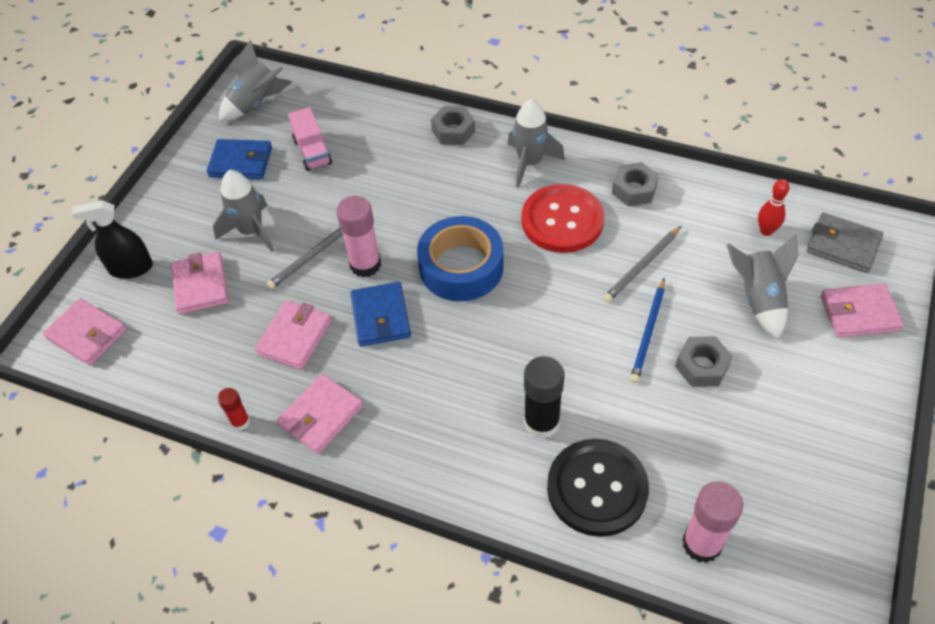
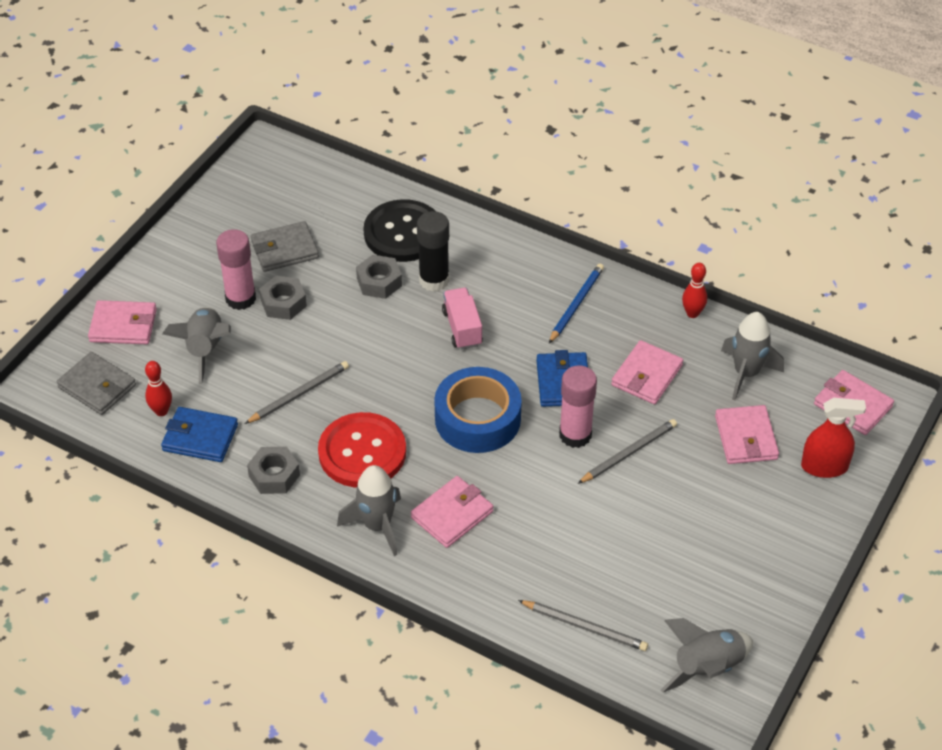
camera: 175 degrees left, 5 degrees down
(131, 268) = (824, 466): black spray bottle -> red spray bottle
(240, 422) = (692, 313): red glue stick -> red bowling pin
(241, 162) = (719, 580): blue wallet -> blue wallet (200, 437)
(251, 231) = (698, 489): grey rocket -> grey rocket (746, 373)
(312, 152) = (631, 581): pink truck -> pink truck (462, 328)
(321, 416) = (621, 309): pink wallet -> pink wallet (452, 514)
(349, 117) = (584, 627): none -> grey pencil
(453, 131) = (457, 584): grey nut -> grey nut (379, 282)
(648, 332) = (317, 336): blue pencil -> blue pencil (576, 304)
(702, 544) = (338, 193): pink glue stick -> pink glue stick (240, 298)
(732, 440) = (284, 250): none -> grey wallet

